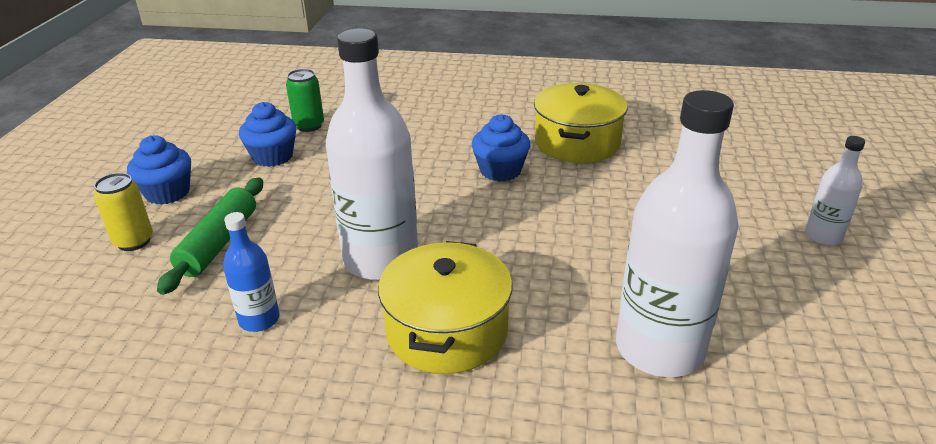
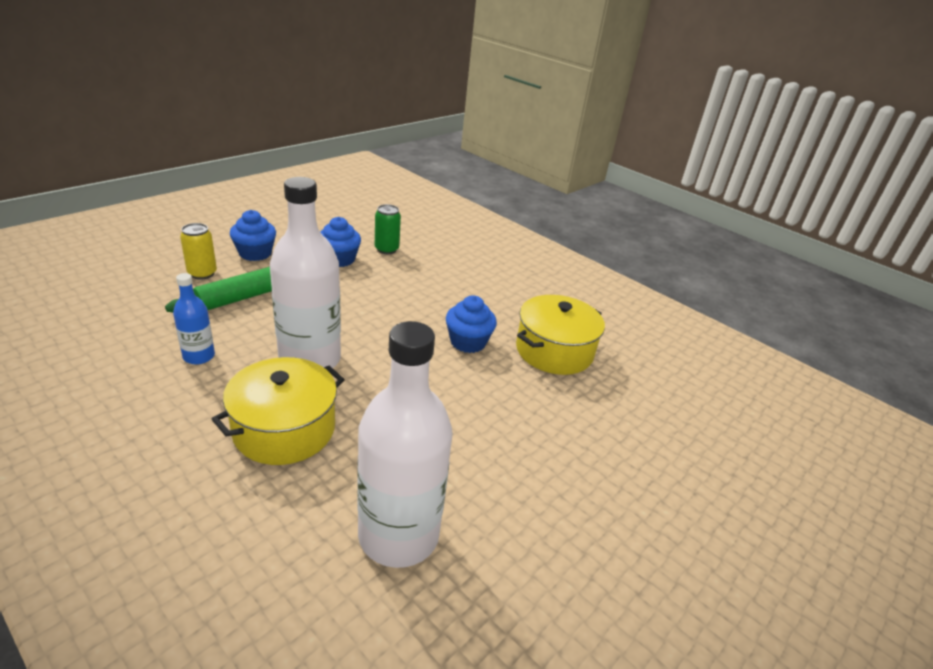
camera: 30 degrees right, 0 degrees up
(823, 236) = (662, 541): white bottle -> none

